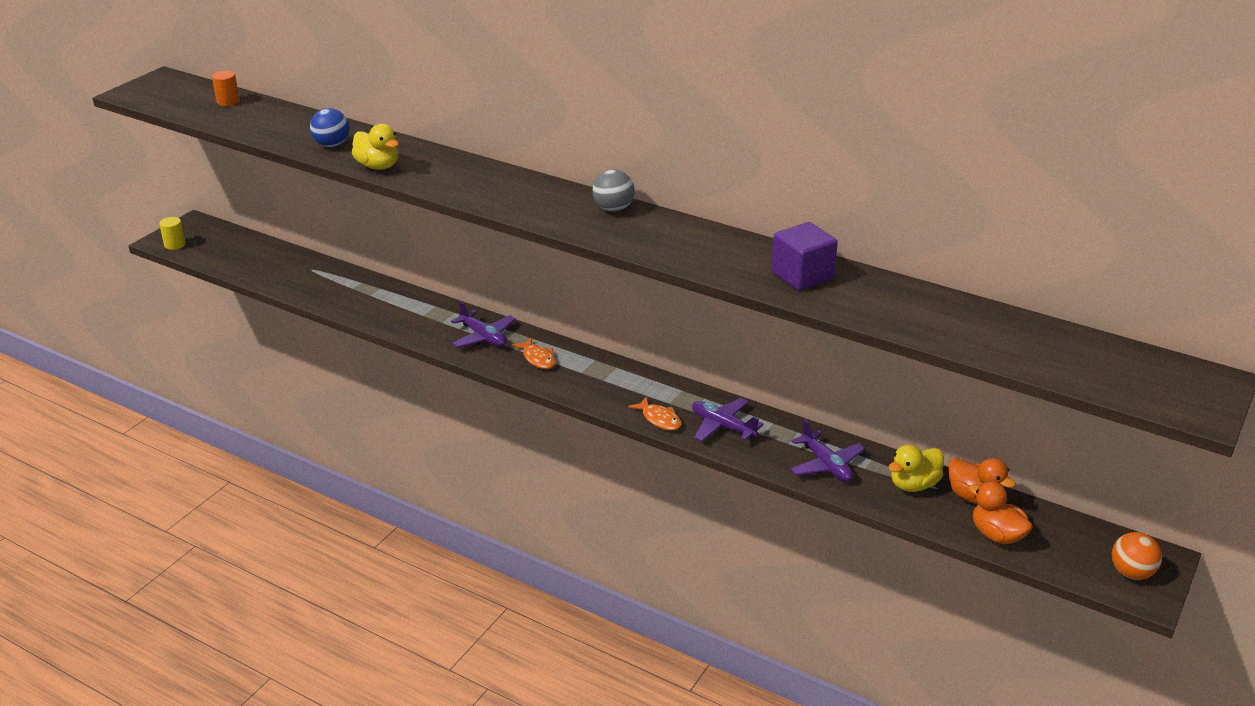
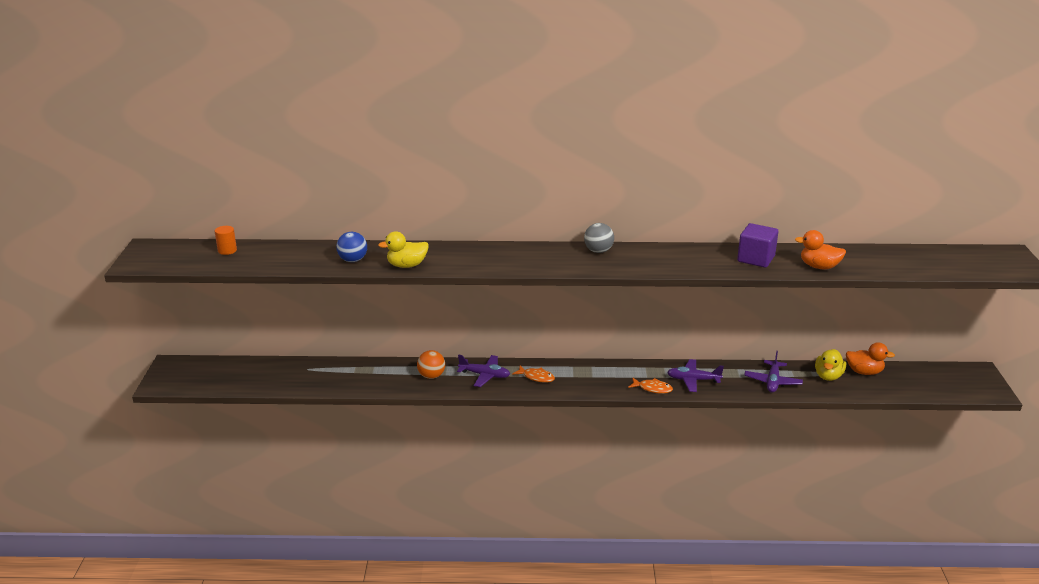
camera: 30 degrees left, 5 degrees down
(175, 245) = (173, 384): yellow cylinder -> none
(378, 166) = (407, 265): yellow duck -> yellow duck turned 150 degrees clockwise
(826, 465) = (772, 382): purple plane -> purple plane turned 75 degrees clockwise
(996, 535) = (896, 388): orange duck -> orange duck (819, 267)
(1131, 573) = (975, 383): orange ball -> orange ball (431, 376)

